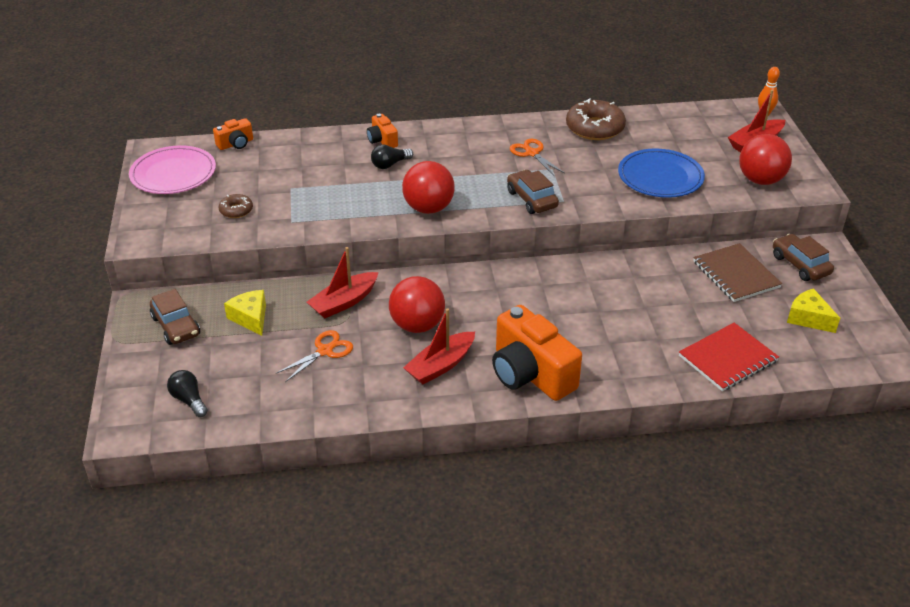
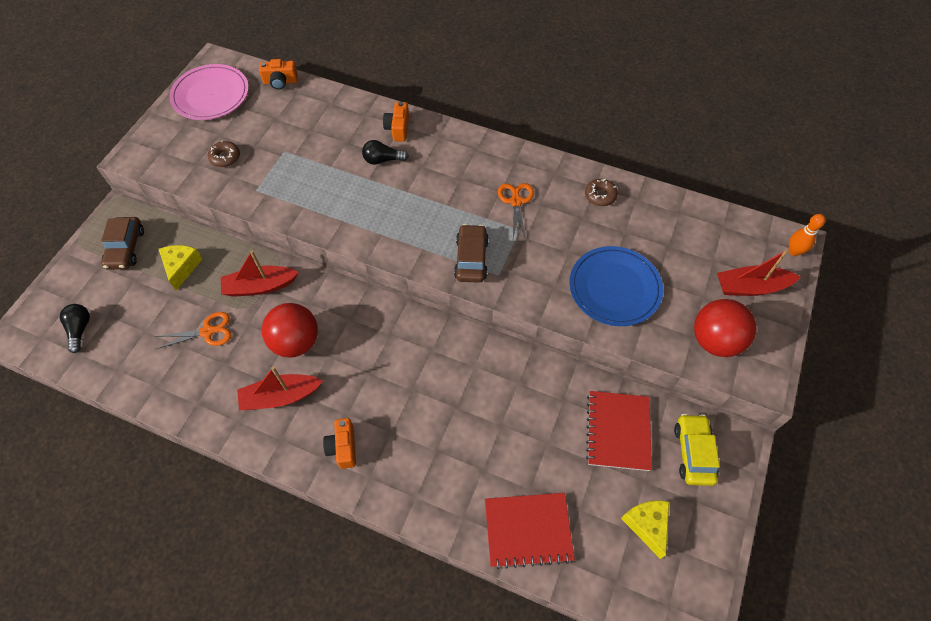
camera: 30 degrees right, 20 degrees up
(428, 208) = (374, 227): red ball -> none
(530, 374) = (343, 447): orange camera -> orange camera, size x0.48
(595, 128) = (600, 195): brown donut -> brown donut, size x0.51
(736, 274) = (618, 431): brown notebook -> red notebook
(800, 265) = (693, 453): brown car -> yellow car

